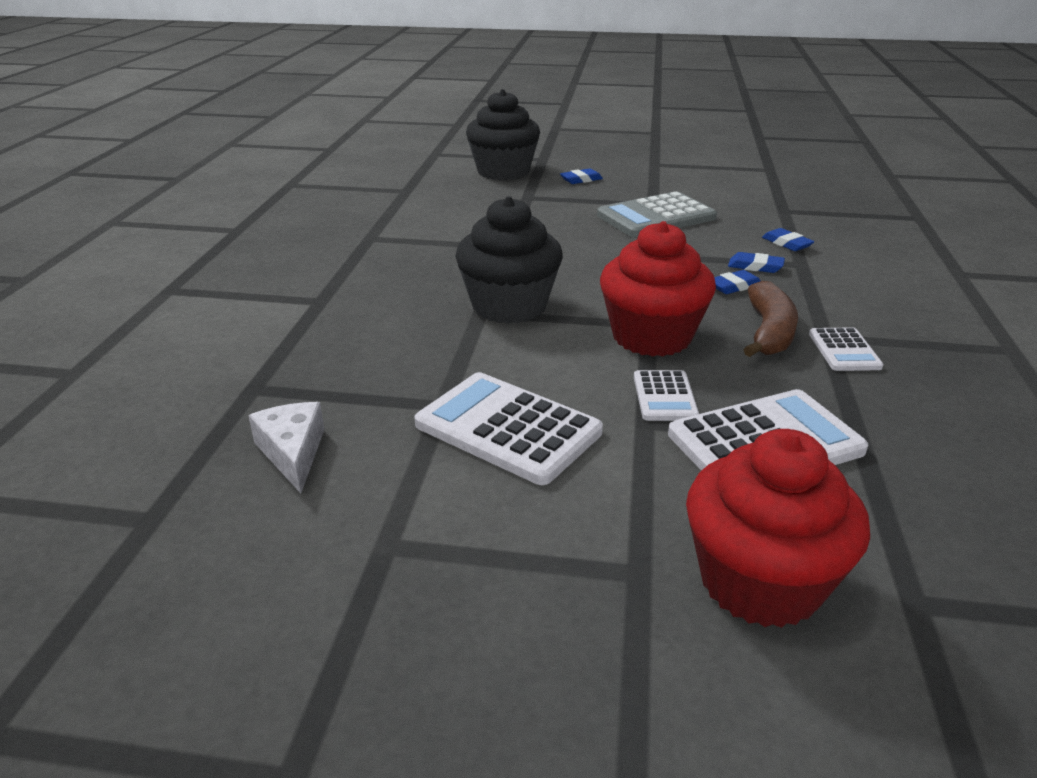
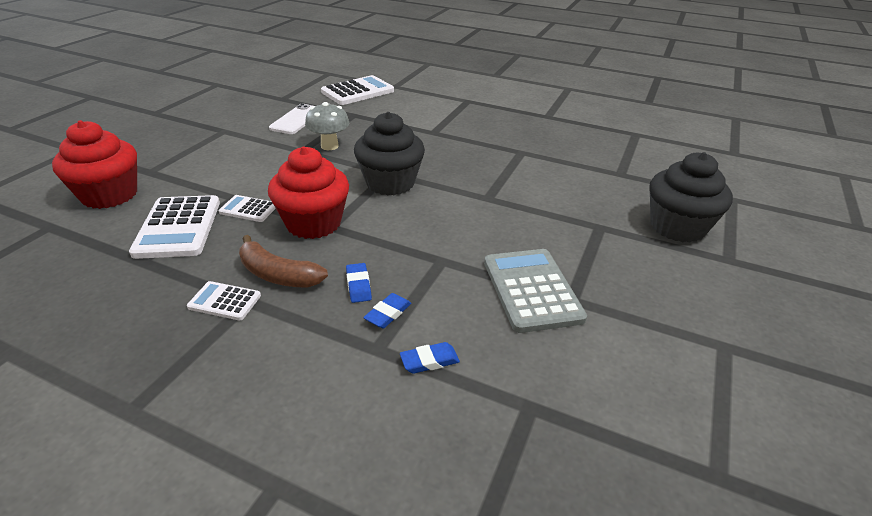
camera: 105 degrees right, 5 degrees up
(292, 453) = (297, 119): white cheese -> white phone
(411, 381) = (329, 146): none -> grey mushroom
(508, 428) = (267, 162): white calculator -> white calculator (358, 91)
(581, 180) = (653, 269): blue eraser -> none

